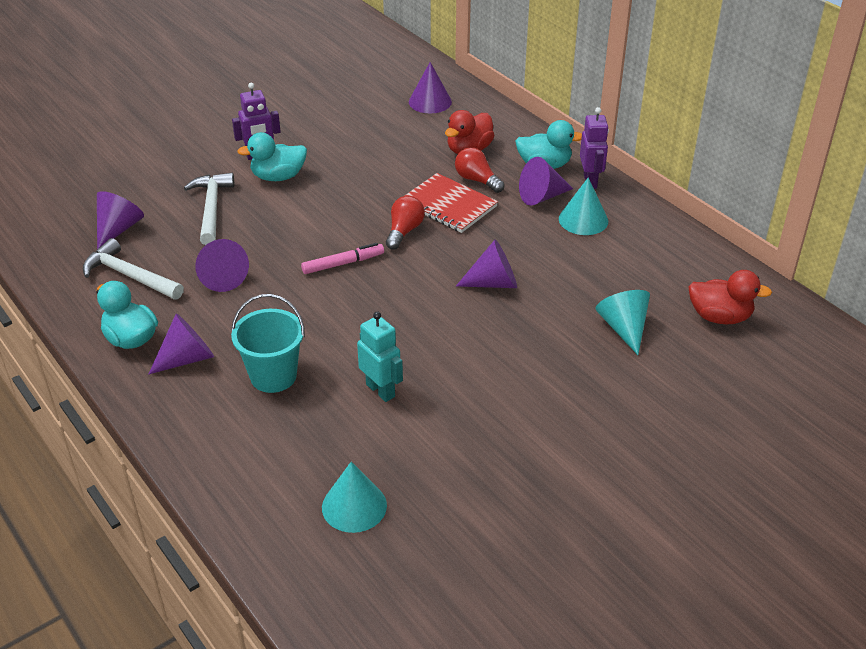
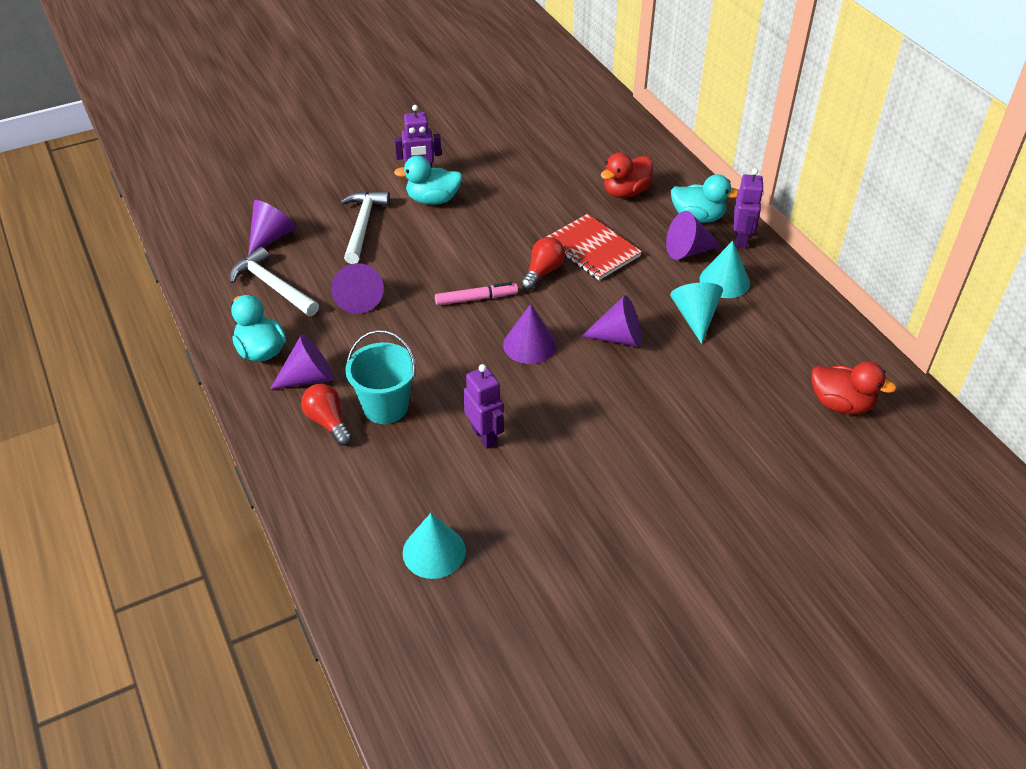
camera: 10 degrees right, 5 degrees up
(381, 390) = (484, 436): turquoise robot -> purple robot
(430, 102) = (598, 135): purple cone -> purple cone (529, 344)
(477, 180) = (626, 225): red light bulb -> red light bulb (328, 422)
(623, 328) = (739, 403): turquoise cone -> turquoise cone (695, 317)

